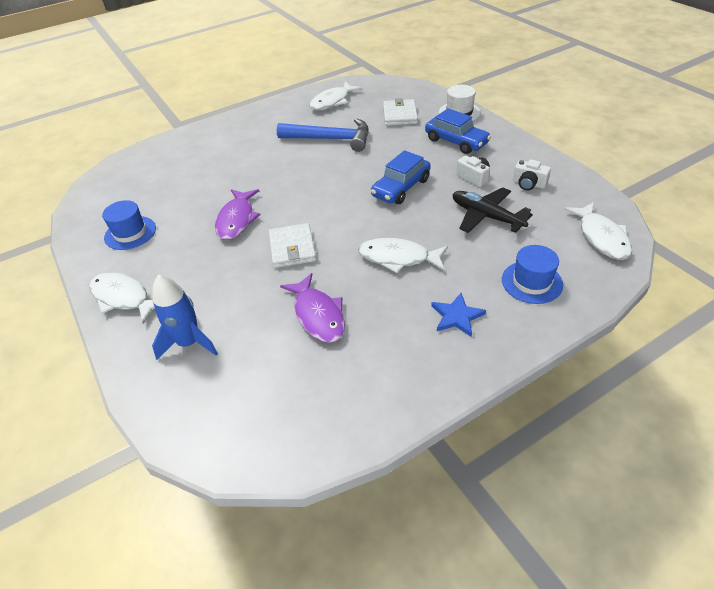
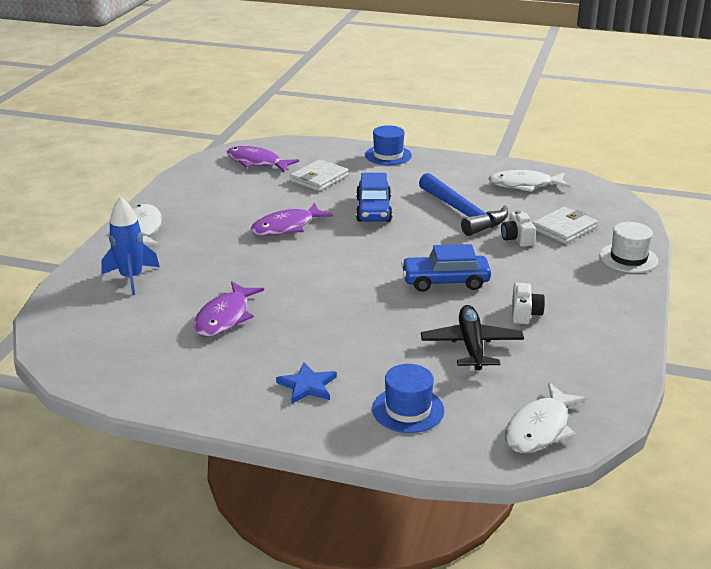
camera: 45 degrees right, 15 degrees down
(124, 187) = (257, 162): none -> purple fish
(130, 233) = (210, 194): blue hat -> blue hat (388, 155)
(292, 248) = (287, 268): white wallet -> white wallet (319, 178)
(398, 258) = (344, 323): white fish -> none
(456, 141) = (571, 278): blue car -> blue car (373, 210)
(528, 184) = (566, 350): white camera -> white camera (517, 238)

